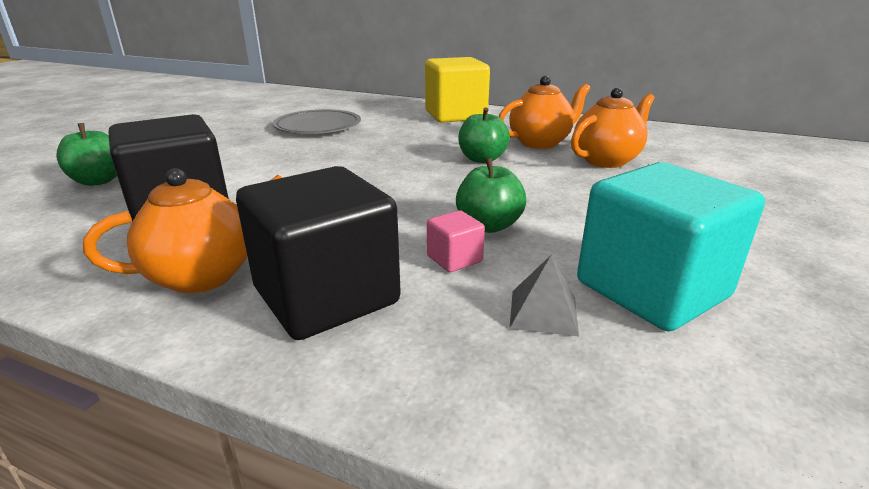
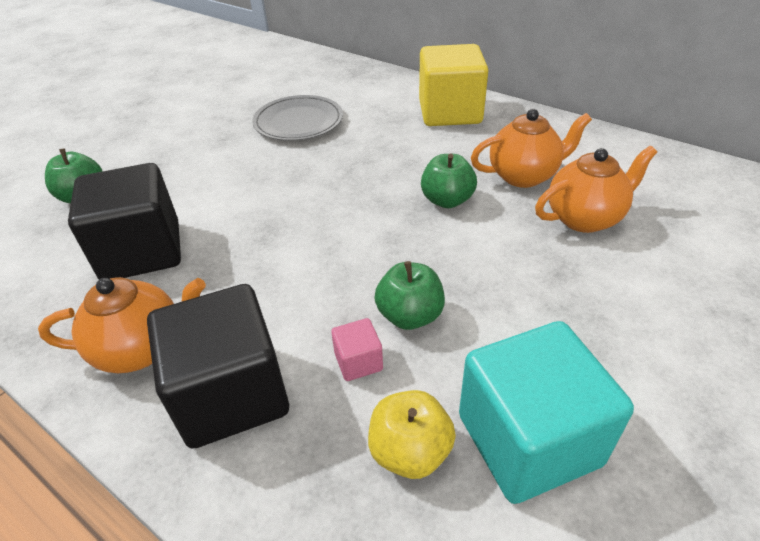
camera: 15 degrees right, 15 degrees up
(543, 312) = (410, 451): grey pyramid -> yellow apple

